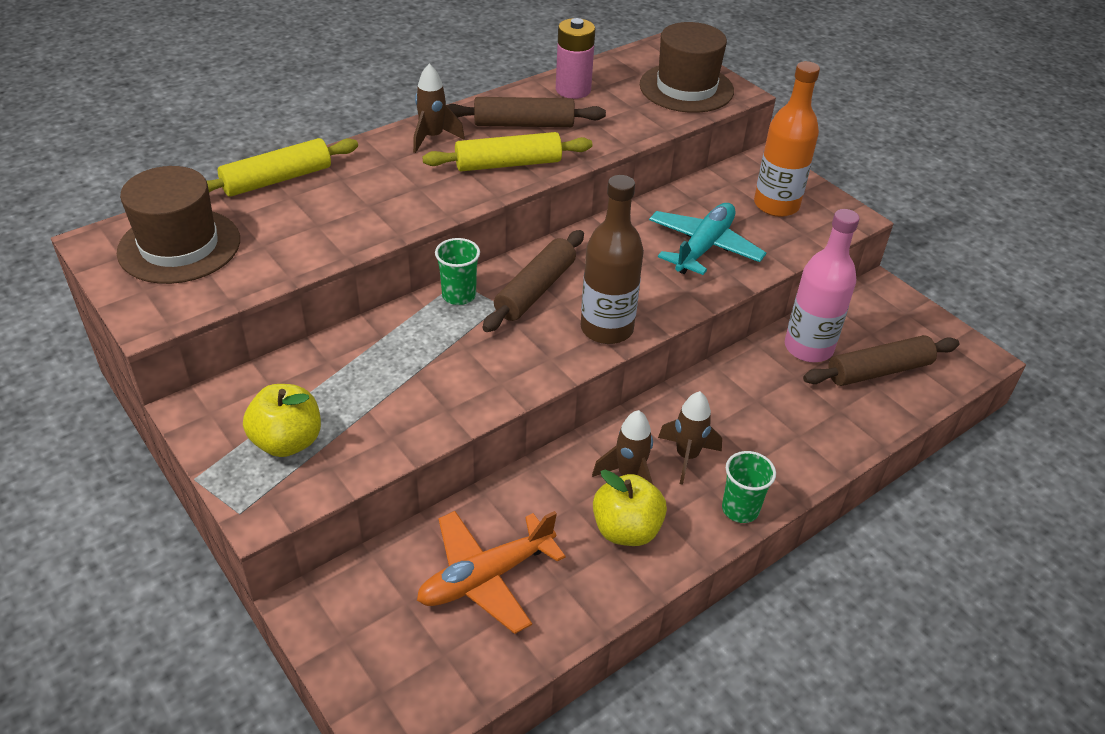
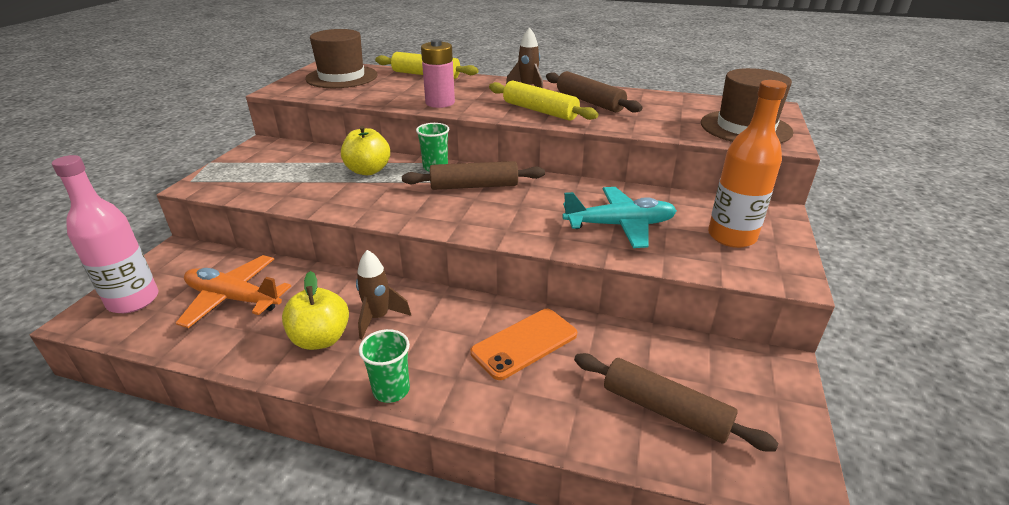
camera: 55 degrees right, 10 degrees down
(287, 441) = (256, 171): yellow apple -> yellow apple (368, 170)
(573, 90) = (657, 101): pink battery -> pink battery (440, 103)
(607, 329) = (469, 222): brown bottle -> none
(687, 456) = (425, 337): brown rocket -> none
(748, 400) = (524, 343): none -> orange phone
(808, 348) = (632, 351): pink bottle -> pink bottle (133, 300)

